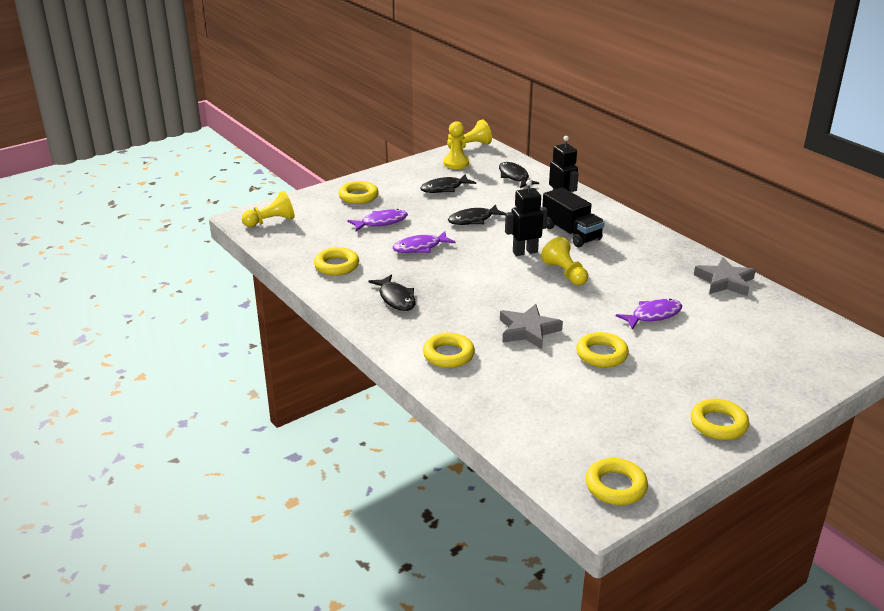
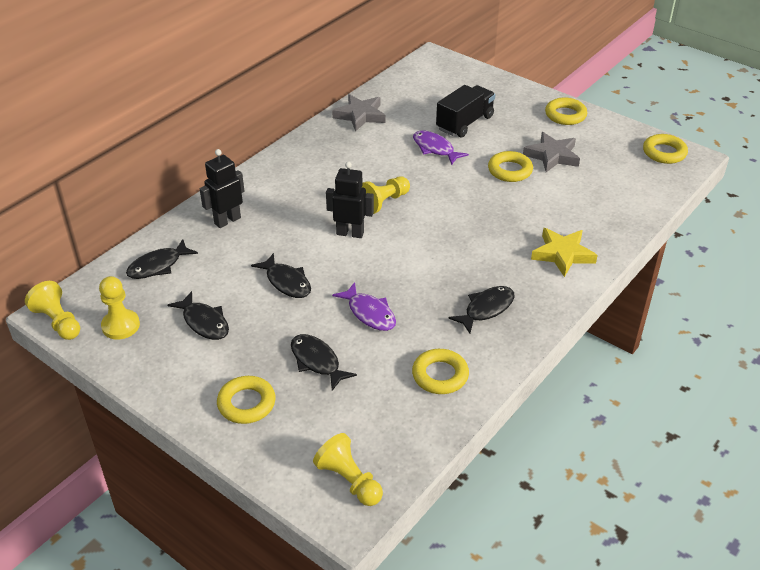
camera: 105 degrees left, 10 degrees up
(381, 222) = (317, 361): purple fish -> black fish
(448, 355) = (562, 254): yellow ring -> yellow star
(525, 252) = (350, 233): black robot -> black robot turned 135 degrees clockwise
(528, 330) = (497, 213): grey star -> grey star (552, 156)
(571, 233) = (297, 207): black truck -> black truck (464, 123)

